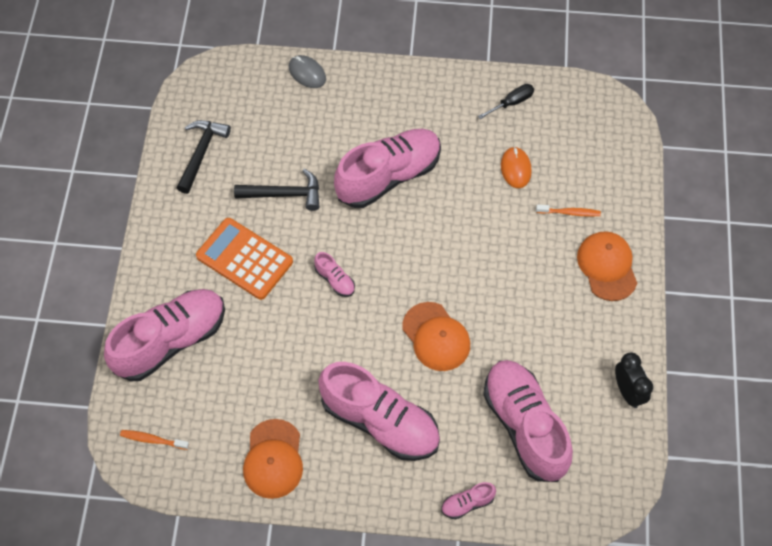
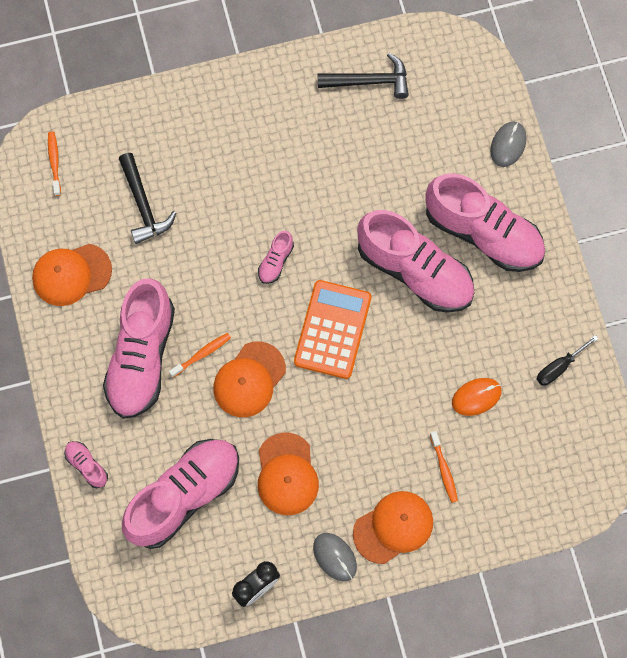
camera: 70 degrees right, 10 degrees up
(171, 341) = (156, 137): pink shoe -> pink shoe (483, 233)
(244, 259) = (266, 169): orange calculator -> orange calculator (332, 329)
(284, 194) = (353, 178): black hammer -> black hammer (143, 205)
(397, 368) = (202, 354): none -> orange toothbrush
(512, 103) = (559, 367): black screwdriver -> black screwdriver turned 105 degrees clockwise
(533, 334) = (287, 474): none -> orange cap
(619, 320) = (334, 557): none -> grey mouse

